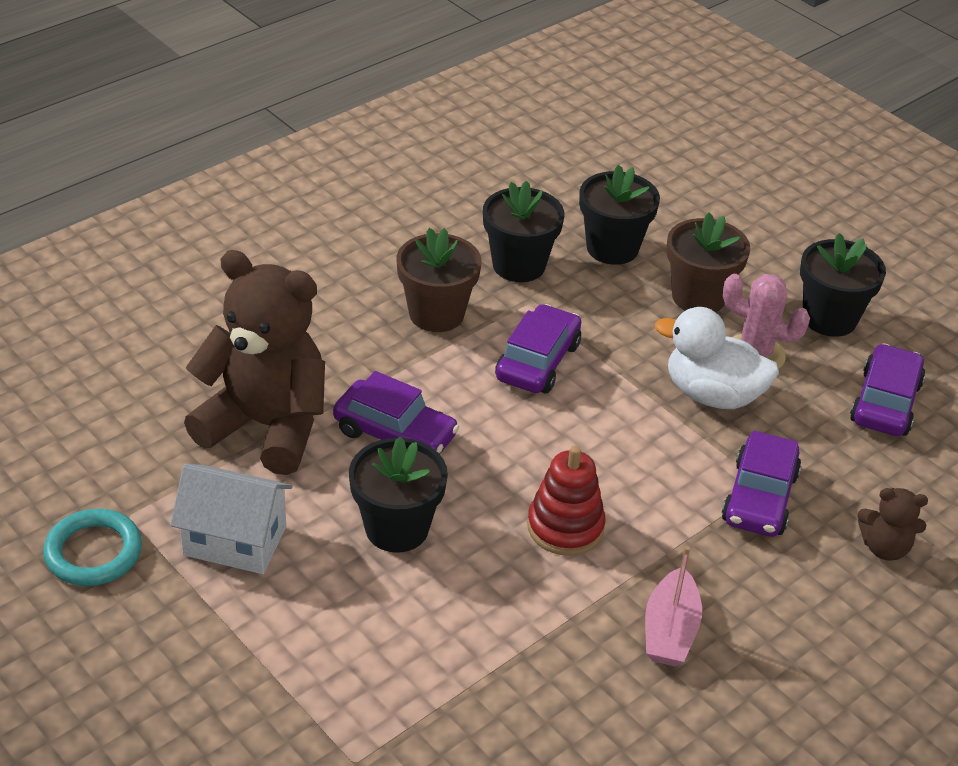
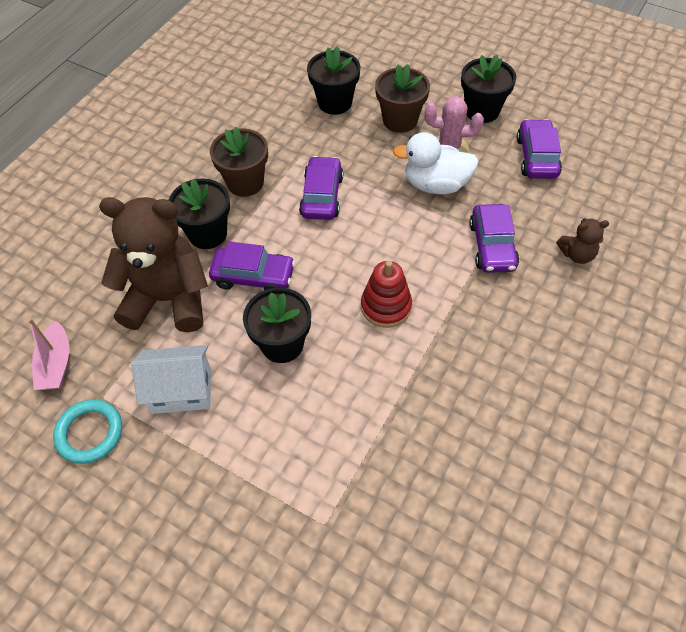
camera: 15 degrees left, 15 degrees up
(519, 265) = (282, 132): black flower pot -> black flower pot (208, 234)
(670, 630) = (478, 356): pink boat -> pink boat (56, 364)

